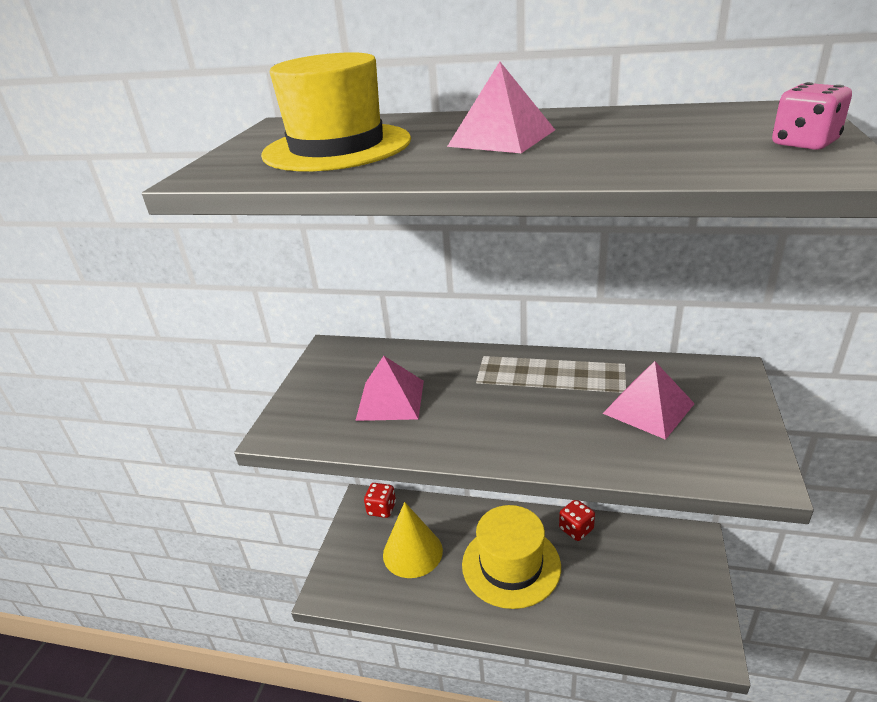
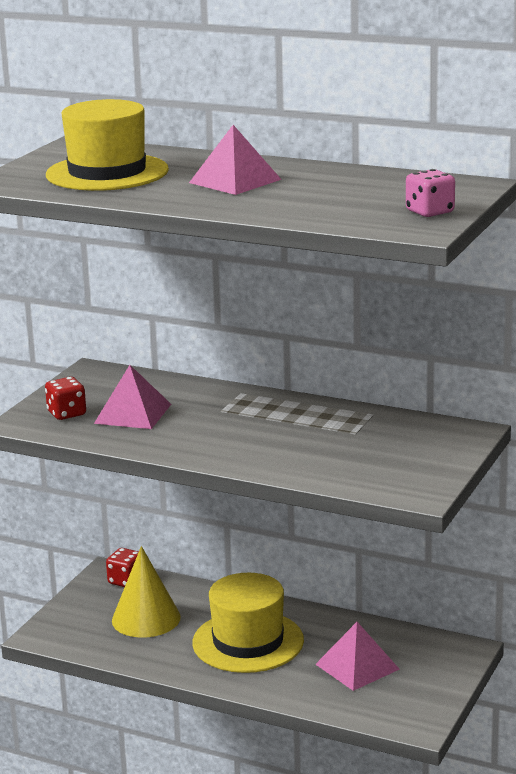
camera: 10 degrees right, 10 degrees down
(576, 529) = (336, 625): red dice -> red dice (66, 413)
(648, 408) = (365, 446): pink pyramid -> pink pyramid (357, 666)

